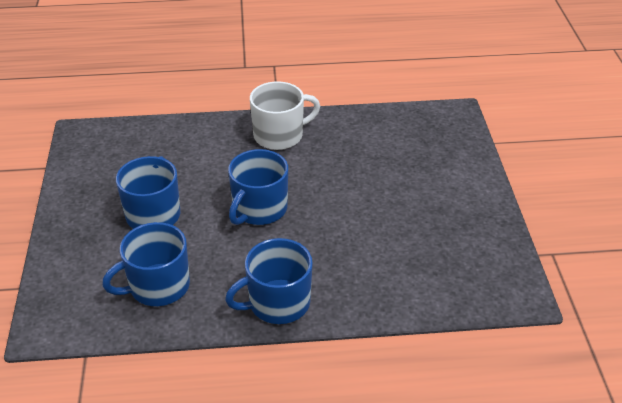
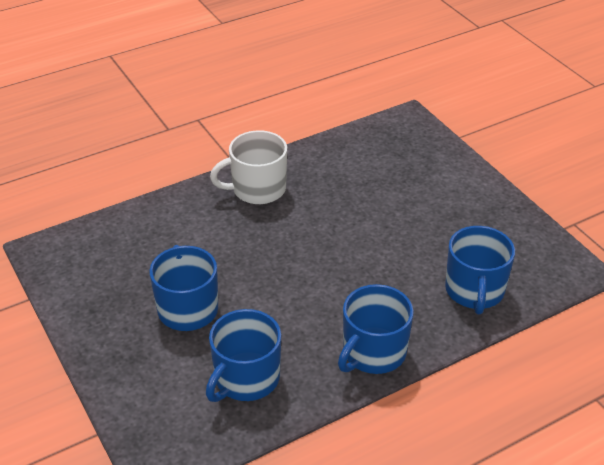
camera: 25 degrees left, 0 degrees up
(259, 209) = (290, 269): blue mug -> blue mug (474, 291)
(279, 135) = (257, 189): white mug -> white mug turned 150 degrees counterclockwise

